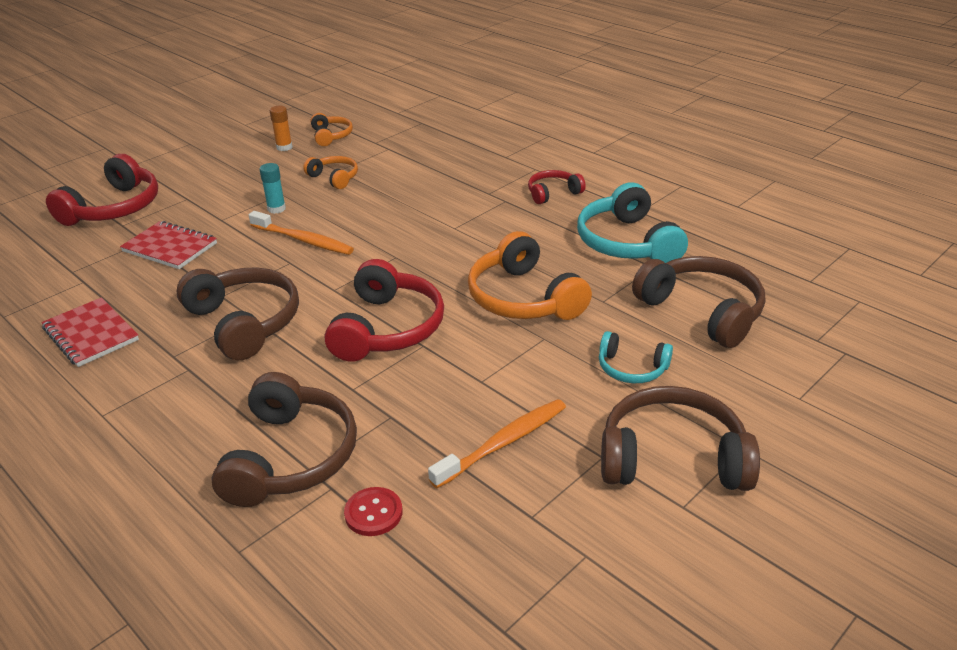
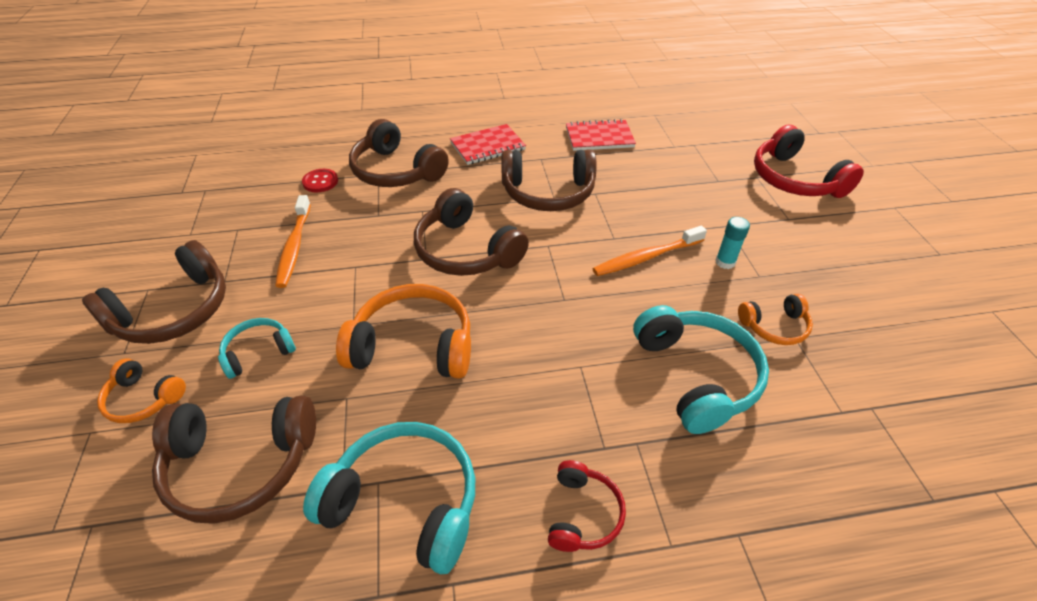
camera: 125 degrees right, 10 degrees up
(170, 247) = (695, 189): red notebook -> red notebook (488, 146)
(284, 147) = (893, 319): orange glue stick -> none
(331, 136) = (915, 373): orange headphones -> orange headphones (144, 398)
(387, 328) = (466, 250): red headphones -> brown headphones
(412, 190) = (696, 376): none -> turquoise headphones

